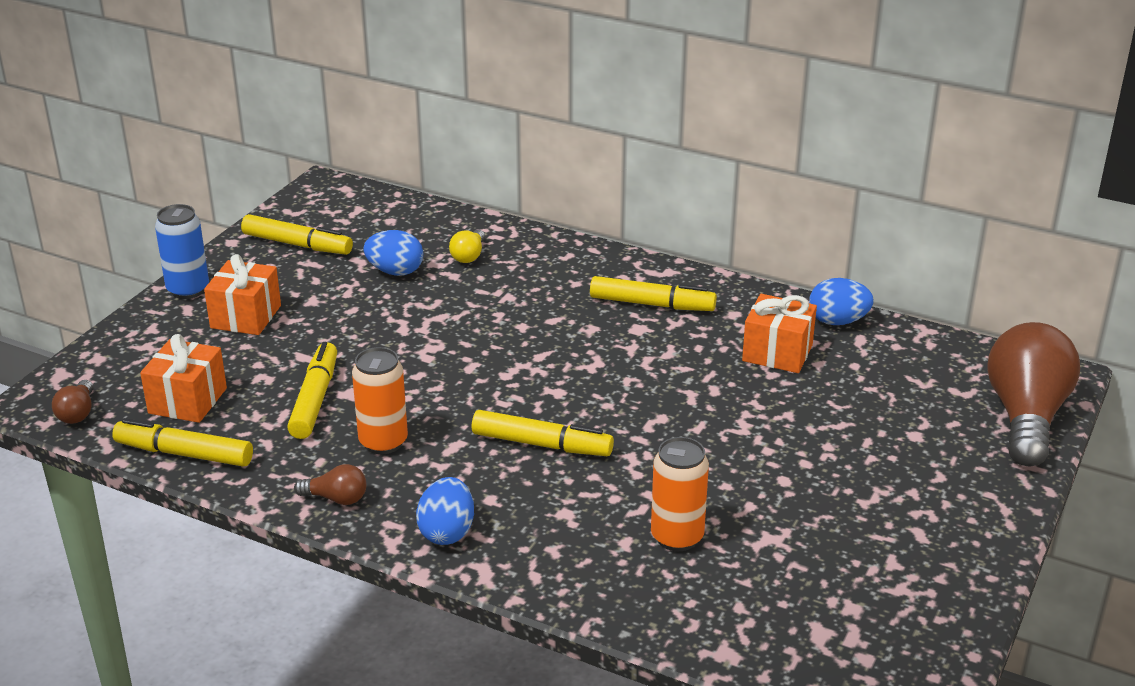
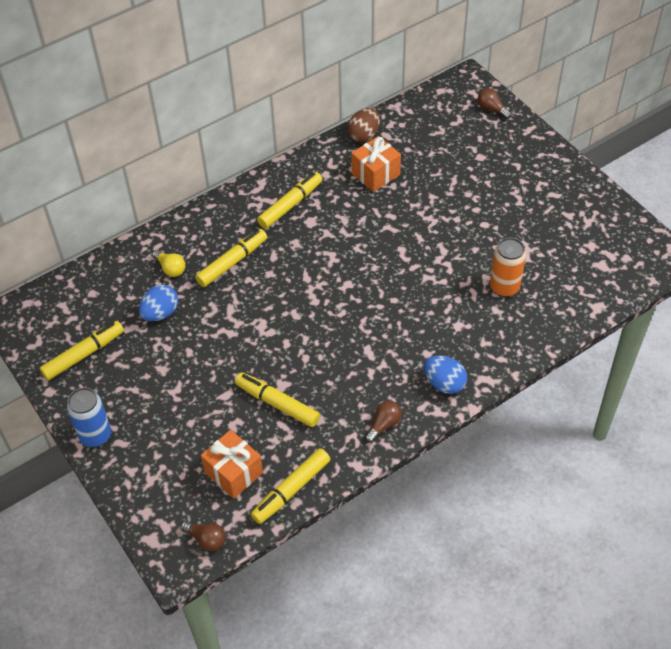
camera: 60 degrees left, 20 degrees up
(246, 317) = (155, 412): orange gift -> none
(383, 442) = (344, 384): orange can -> none
(541, 444) = (392, 311): yellow marker -> yellow marker (232, 262)
(838, 321) = (364, 135): blue egg -> brown egg
(1025, 416) = (491, 109): brown light bulb -> brown light bulb, size x0.42

